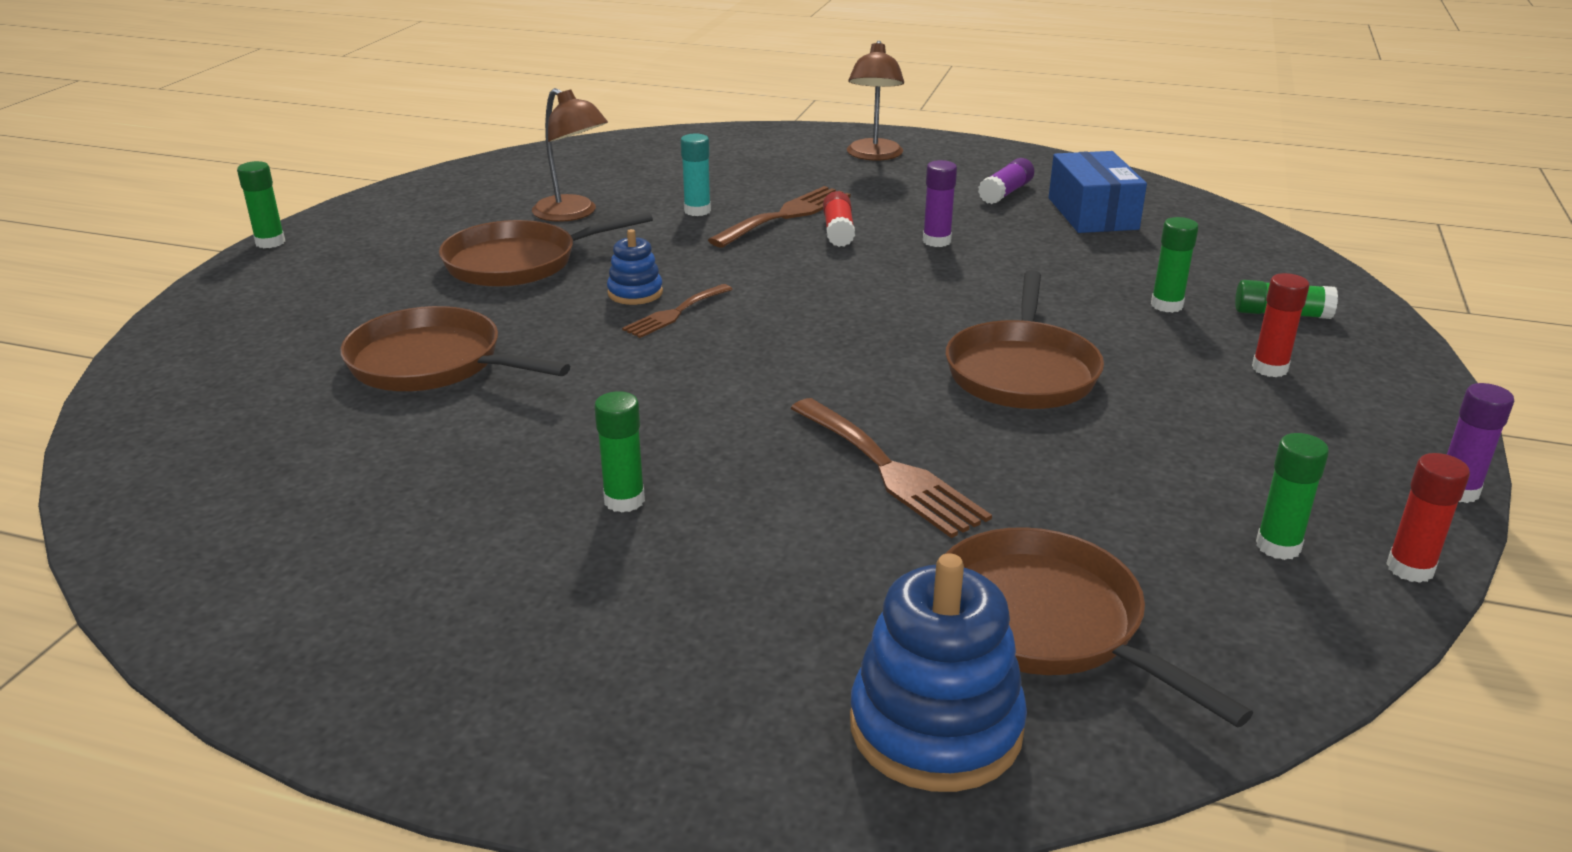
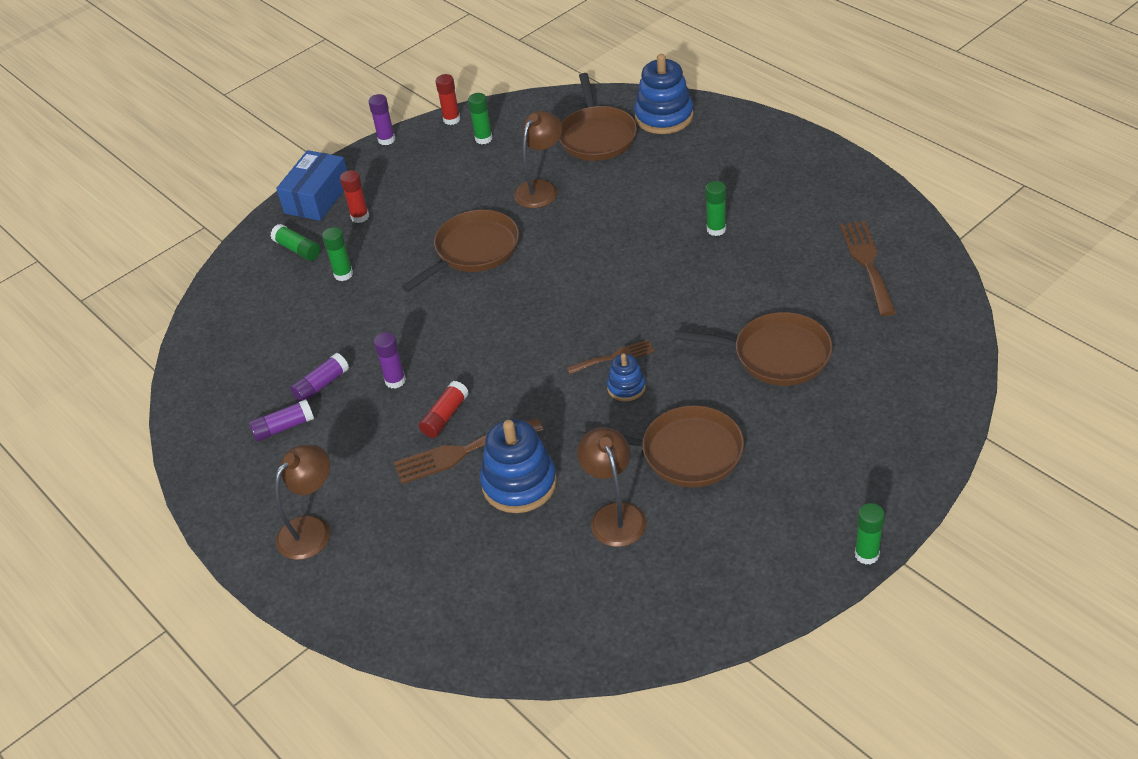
camera: 145 degrees left, 15 degrees up
(432, 363) = (776, 355): brown pan -> brown pan turned 45 degrees counterclockwise
(697, 211) = (519, 484): turquoise glue stick -> blue stacking toy
(889, 470) = (592, 212): brown fork -> brown fork (867, 263)
(1017, 222) = (321, 385): none -> purple glue stick
(1031, 484) = (541, 188): none -> brown lamp
(1092, 213) = (263, 378): blue box -> blue box (317, 197)

